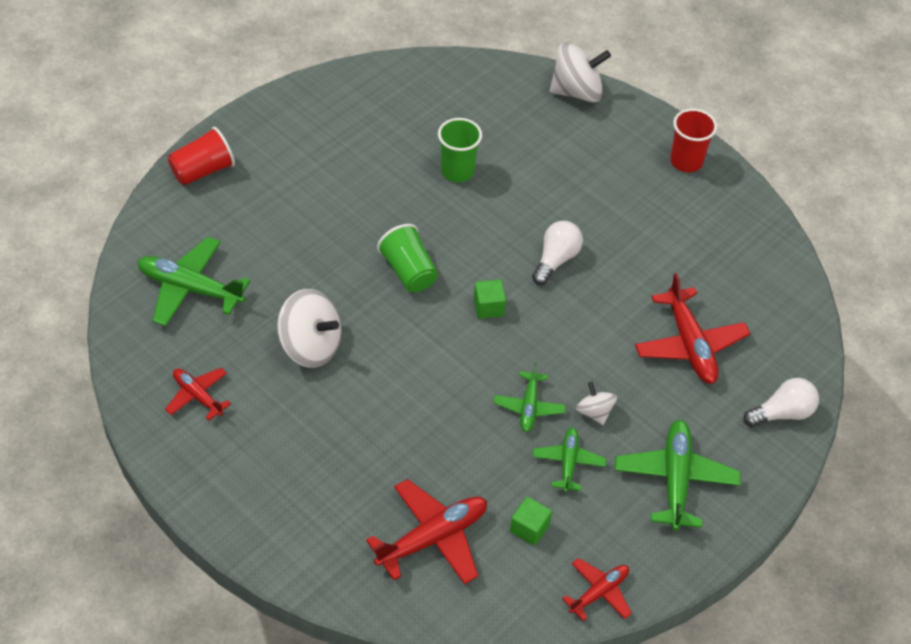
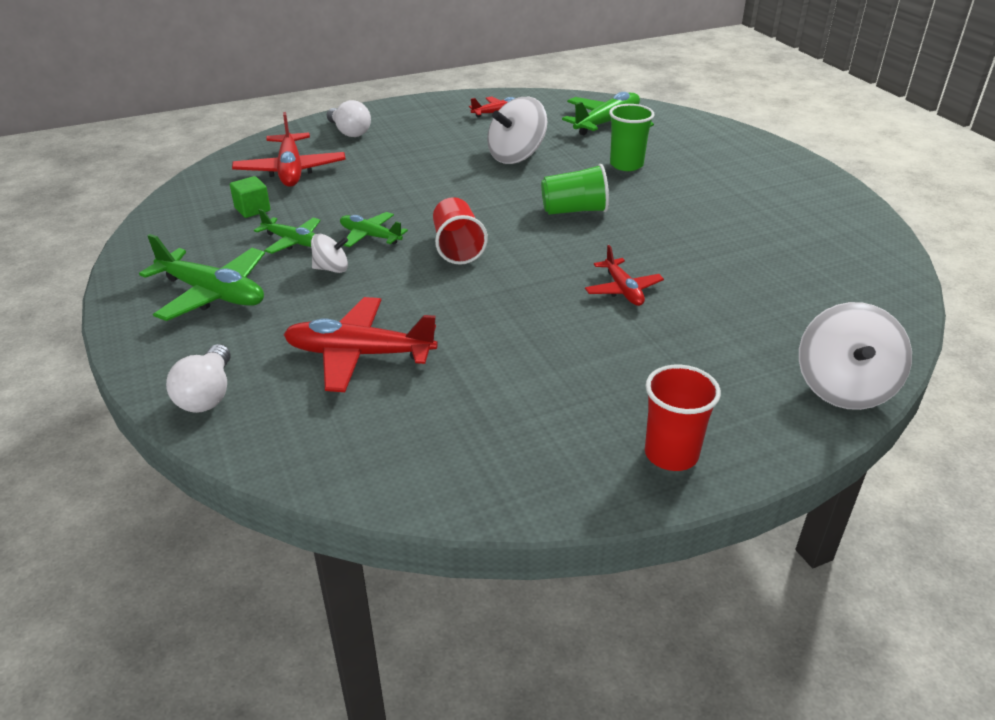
camera: 115 degrees right, 15 degrees down
(203, 171) = (744, 143): red cup -> red cup (457, 247)
(457, 171) = (707, 263): green cup -> green cup (626, 165)
(488, 307) = (503, 241): green cube -> none
(556, 259) = (543, 295): white light bulb -> white light bulb (349, 132)
(599, 592) = (160, 226): red plane -> red plane (623, 290)

